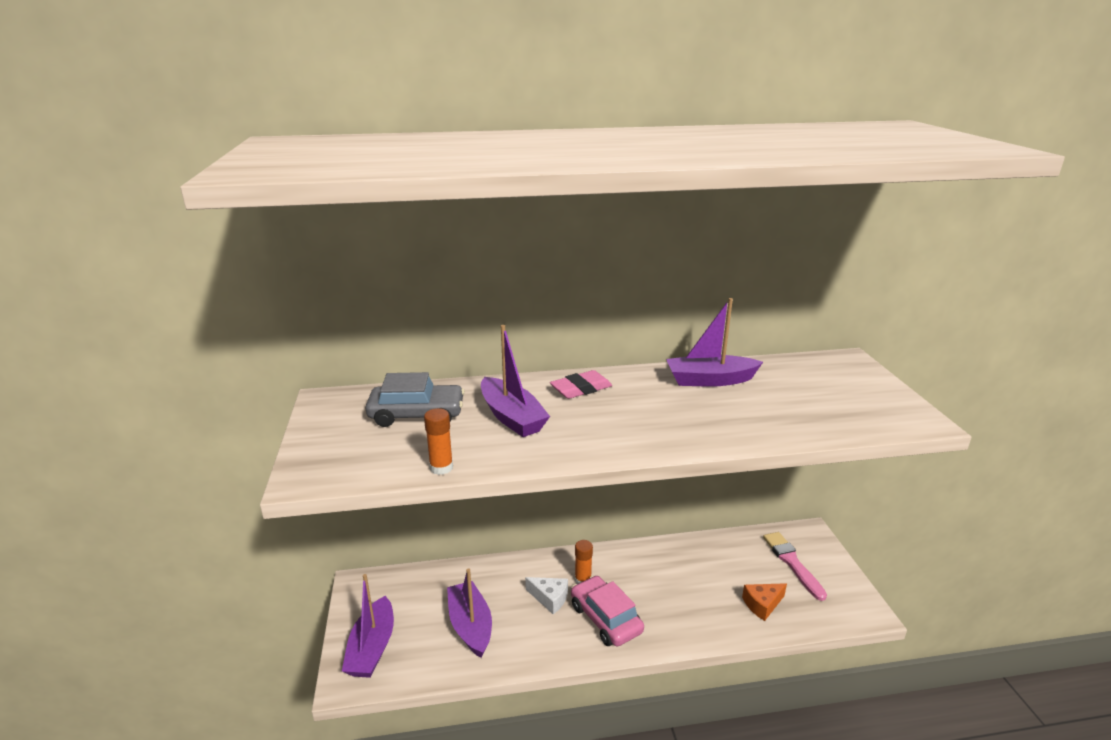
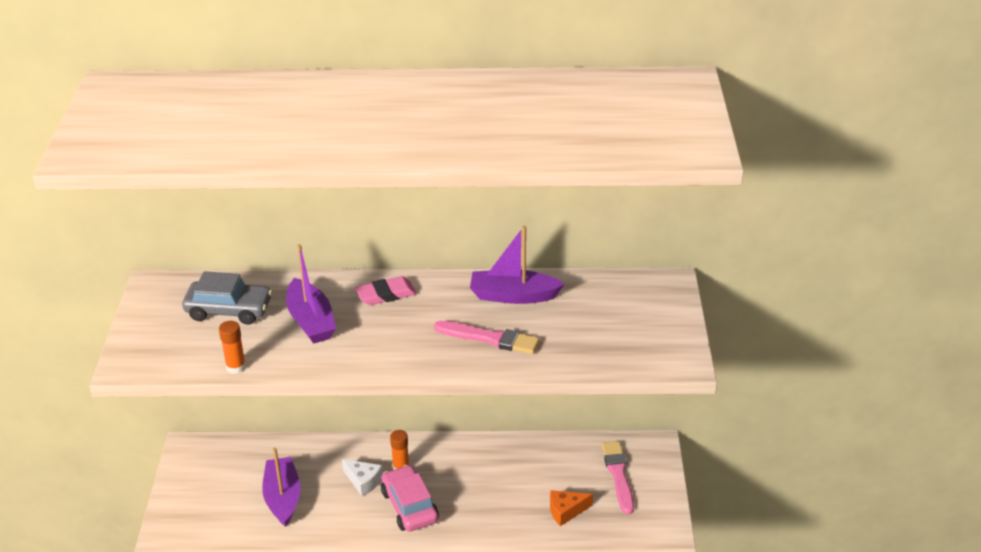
camera: 10 degrees right, 10 degrees up
(372, 648) = (191, 507): purple boat -> none
(711, 417) = (490, 338): none -> pink brush

